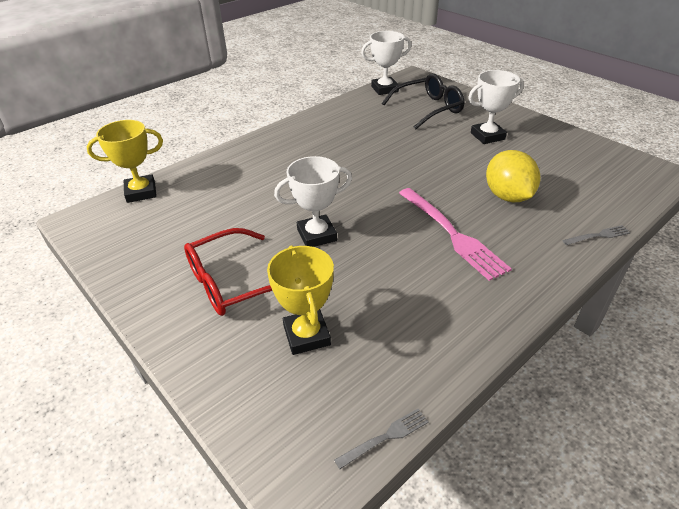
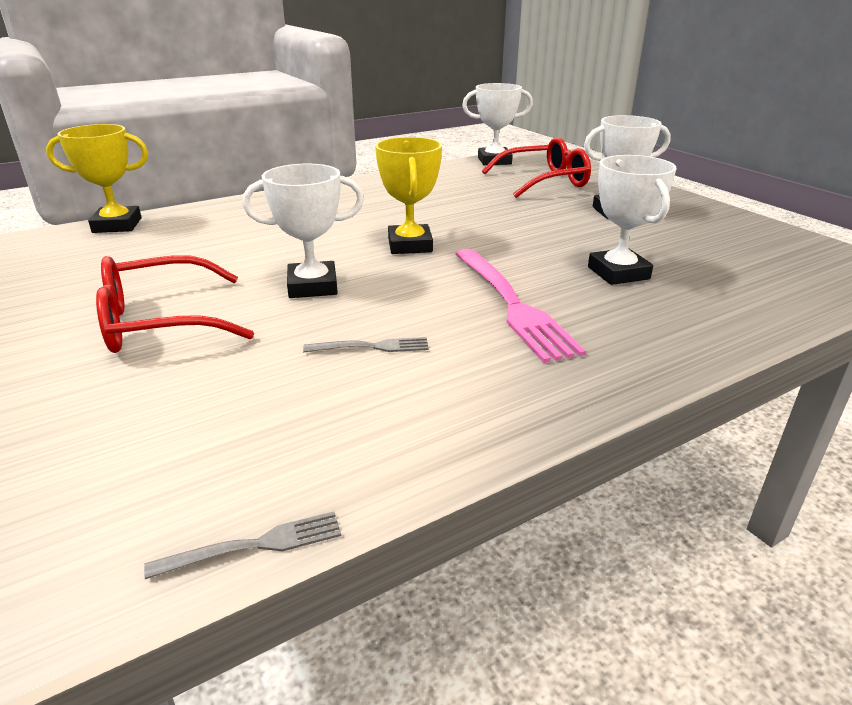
camera: 10 degrees right, 10 degrees down
(306, 335) = (220, 393): yellow trophy -> yellow trophy (410, 245)
(428, 109) = (544, 181): black glasses -> red glasses
(507, 196) = (618, 273): yellow lemon -> white trophy
(598, 235) = (750, 329): grey fork -> grey fork (372, 347)

